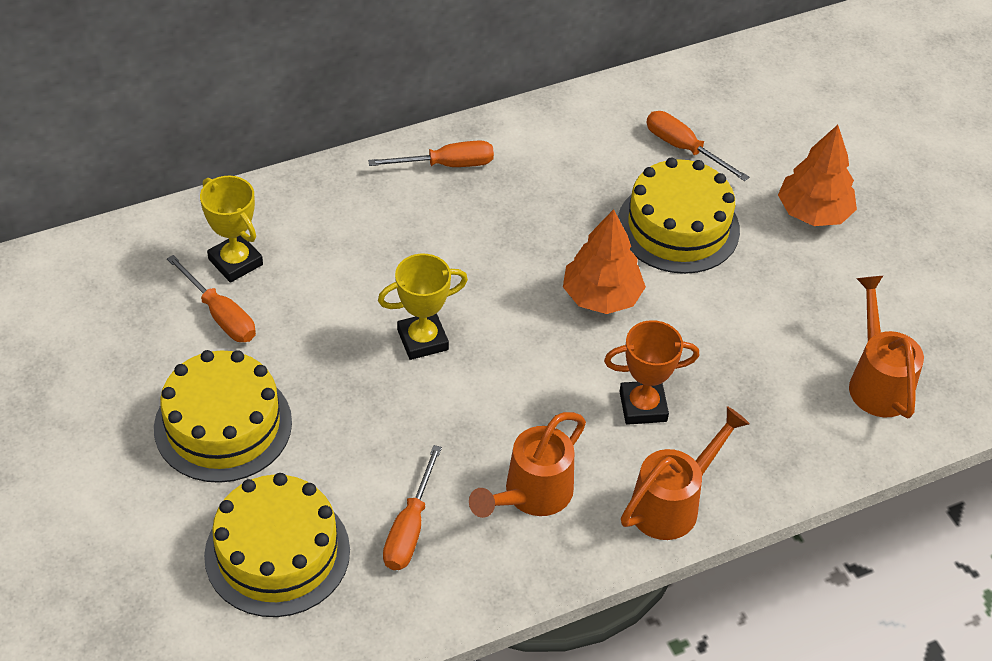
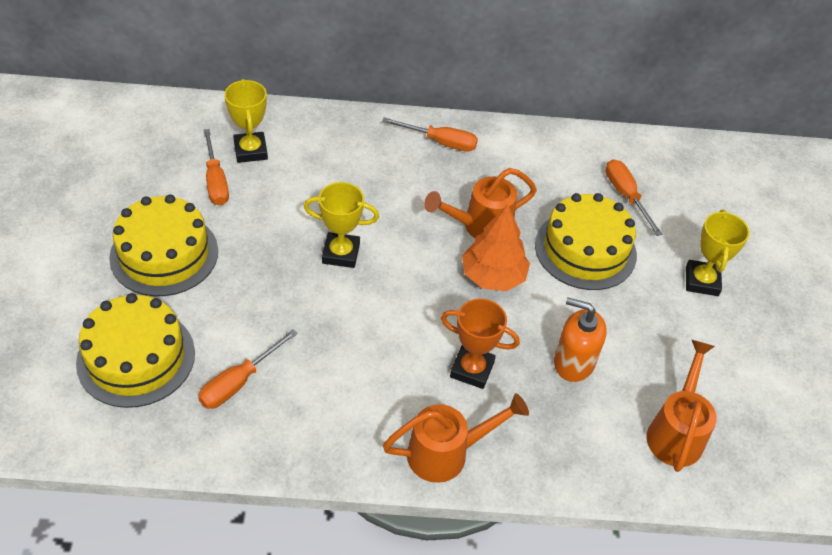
camera: 25 degrees right, 0 degrees up
(531, 495) = (343, 398): orange watering can -> orange watering can (480, 226)
(739, 354) = (573, 362): none -> orange soap dispenser
(813, 212) = (702, 281): orange tree -> yellow trophy

